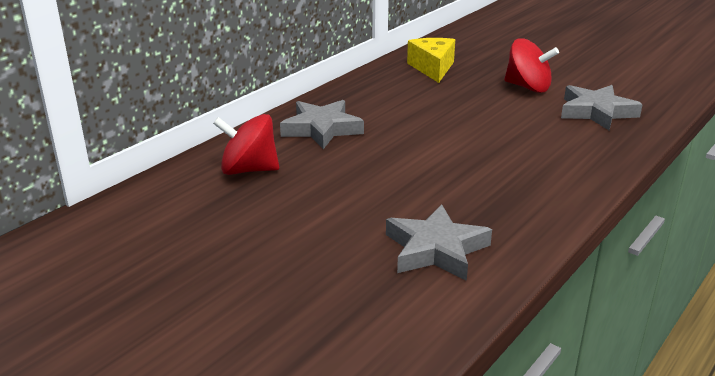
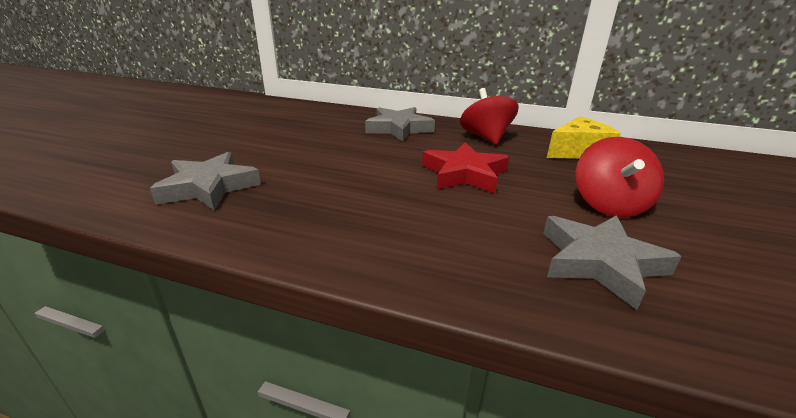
camera: 70 degrees right, 0 degrees up
(249, 170) = (321, 119): red spinning top -> red spinning top (485, 137)
(457, 122) = (464, 174): none -> red star

